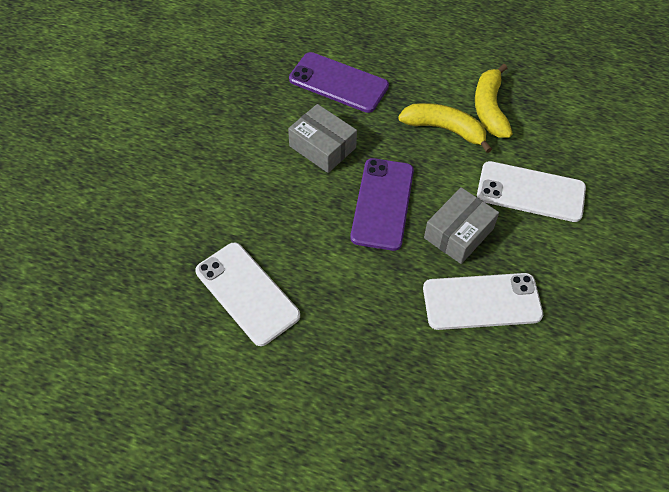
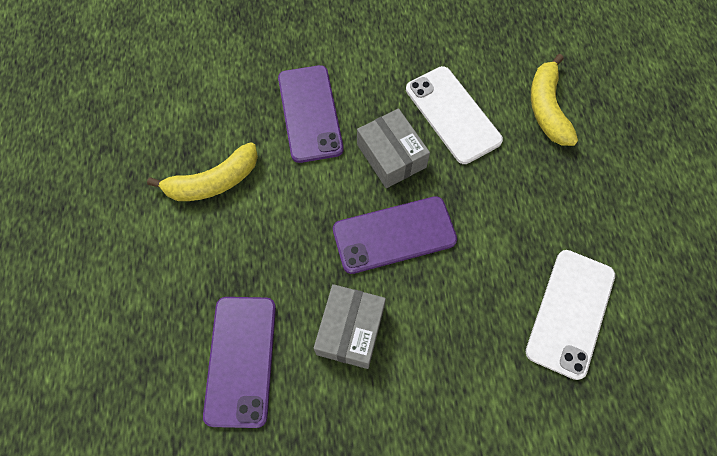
camera: 115 degrees left, 10 degrees up
(444, 129) = (264, 215): yellow banana -> yellow banana (547, 108)
(458, 233) = (391, 156): grey box -> grey box turned 45 degrees clockwise
(530, 192) = (310, 113): white phone -> purple phone

